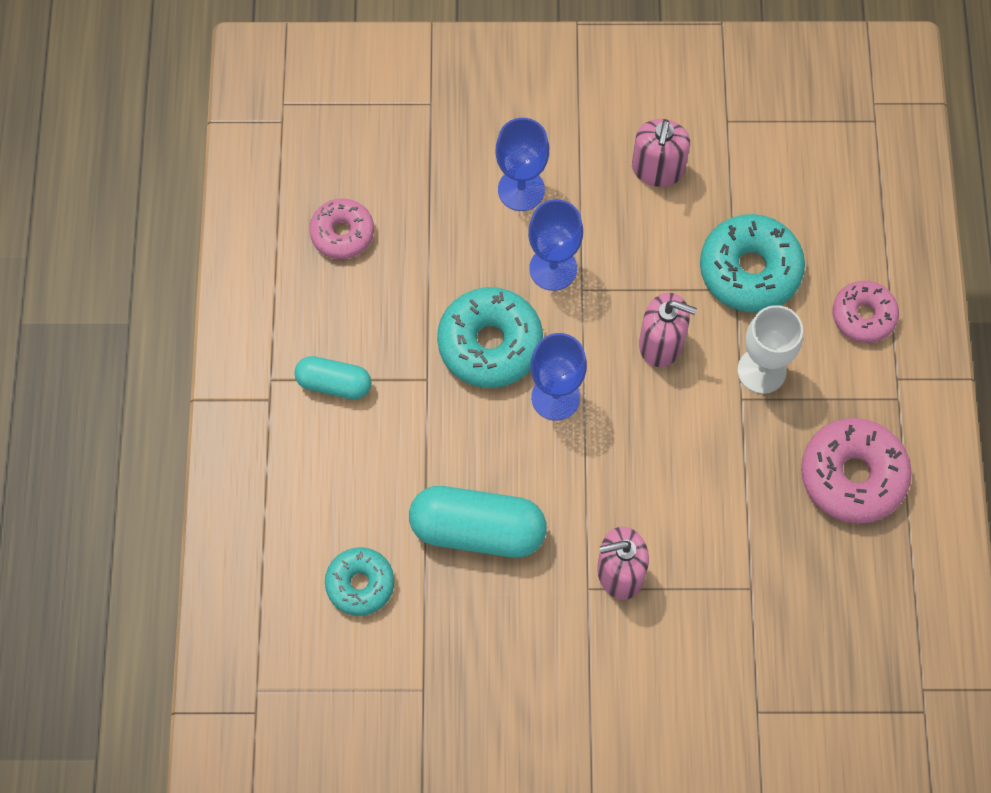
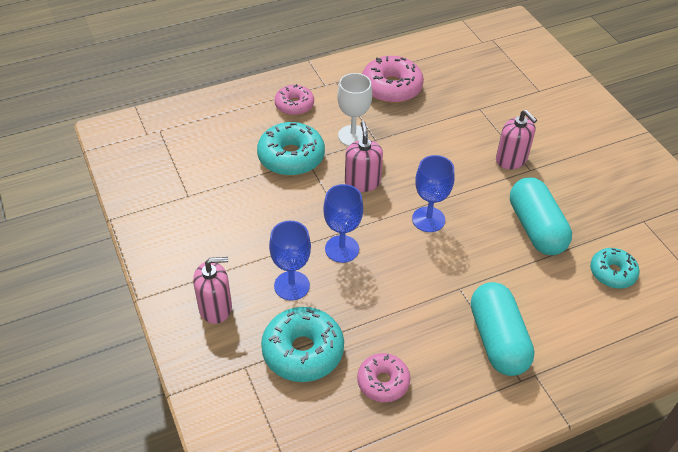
camera: 115 degrees left, 20 degrees down
(334, 384) = (498, 340): turquoise capsule -> turquoise capsule, size x1.71
(490, 344) = (414, 263): turquoise donut -> turquoise donut (303, 351)
(657, 169) = (240, 219): pink soap dispenser -> pink soap dispenser (215, 308)

